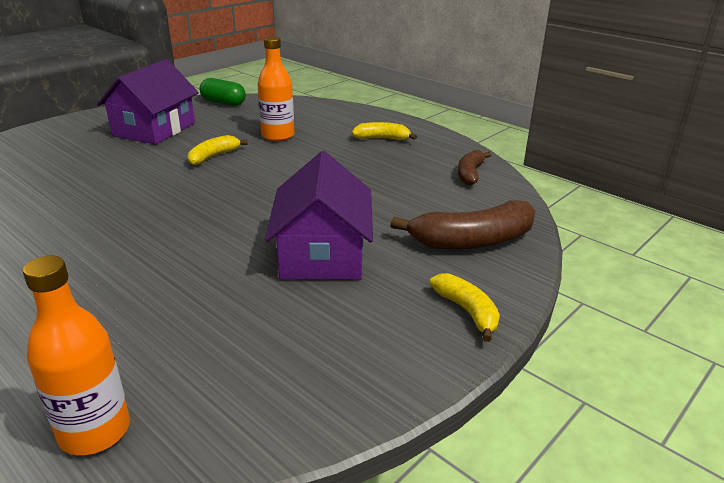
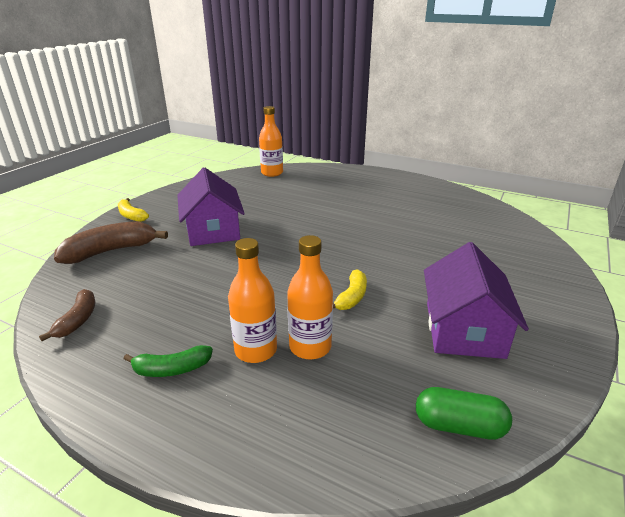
camera: 165 degrees right, 0 degrees up
(319, 139) = (256, 350): none -> orange bottle
(382, 139) = (171, 369): yellow banana -> green banana

